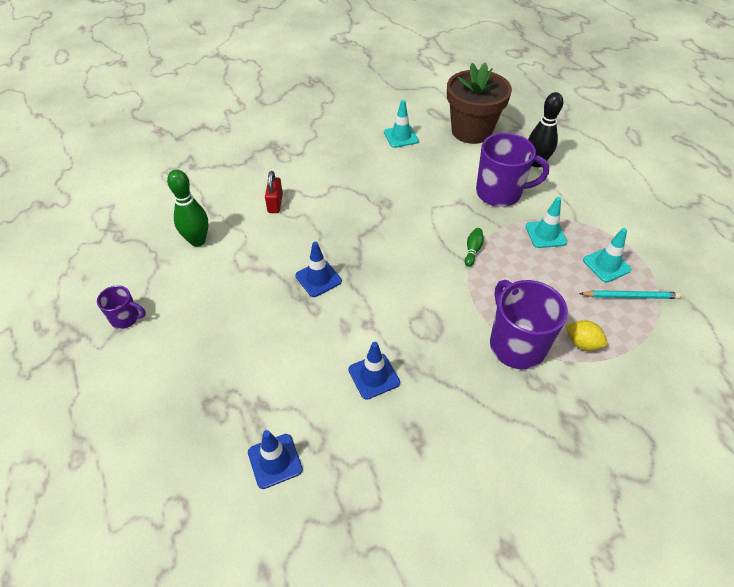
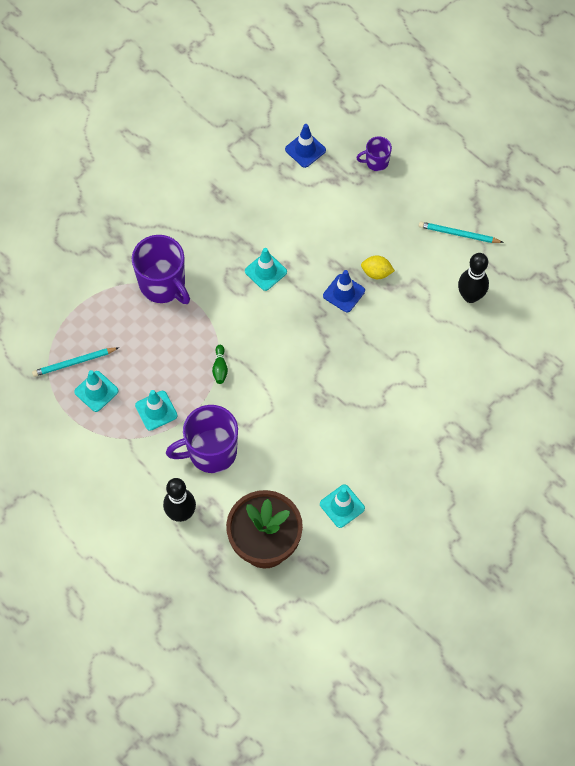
camera: 160 degrees right, 15 degrees up
(126, 318) = (475, 208): purple mug -> purple mug (376, 162)
(164, 298) = (458, 234): none -> turquoise pencil
(197, 240) = (470, 296): green bowling pin -> black bowling pin
(275, 204) = (426, 362): red padlock -> none
(374, 376) = (263, 225): blue traffic cone -> none
(392, 324) = (265, 271): none -> turquoise traffic cone
(582, 343) = (111, 303): yellow lemon -> yellow lemon (376, 273)

